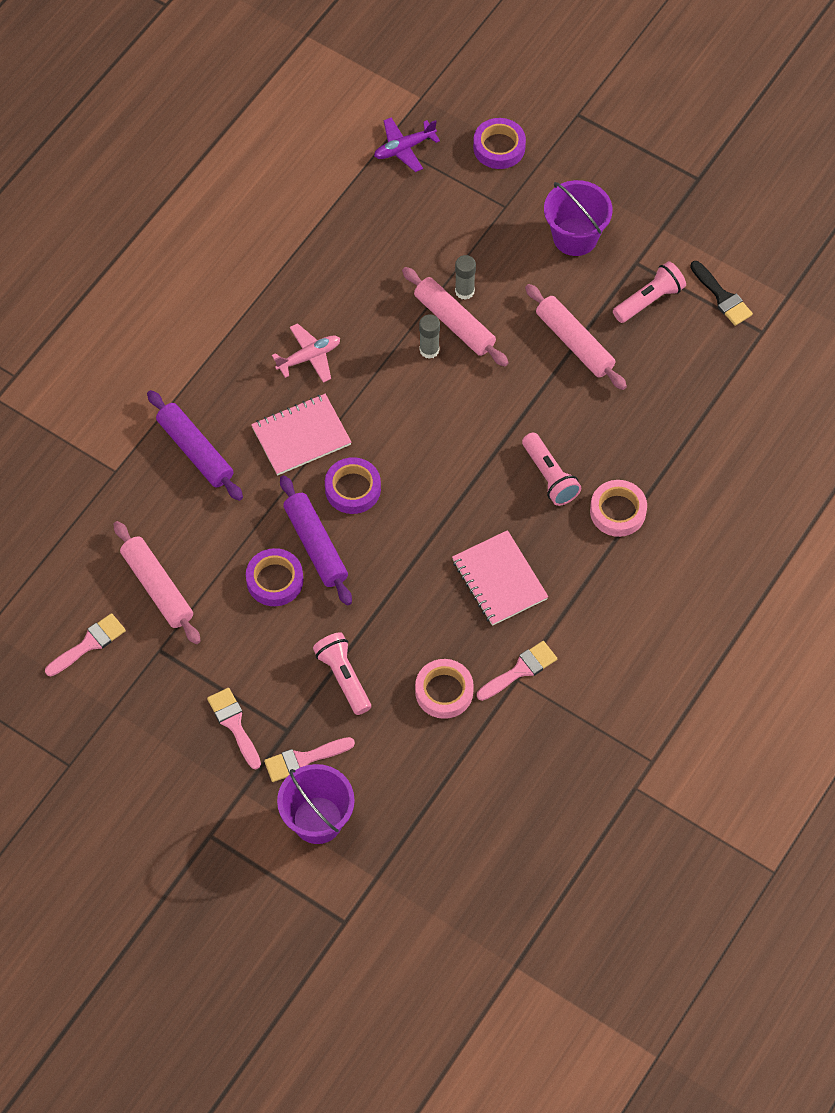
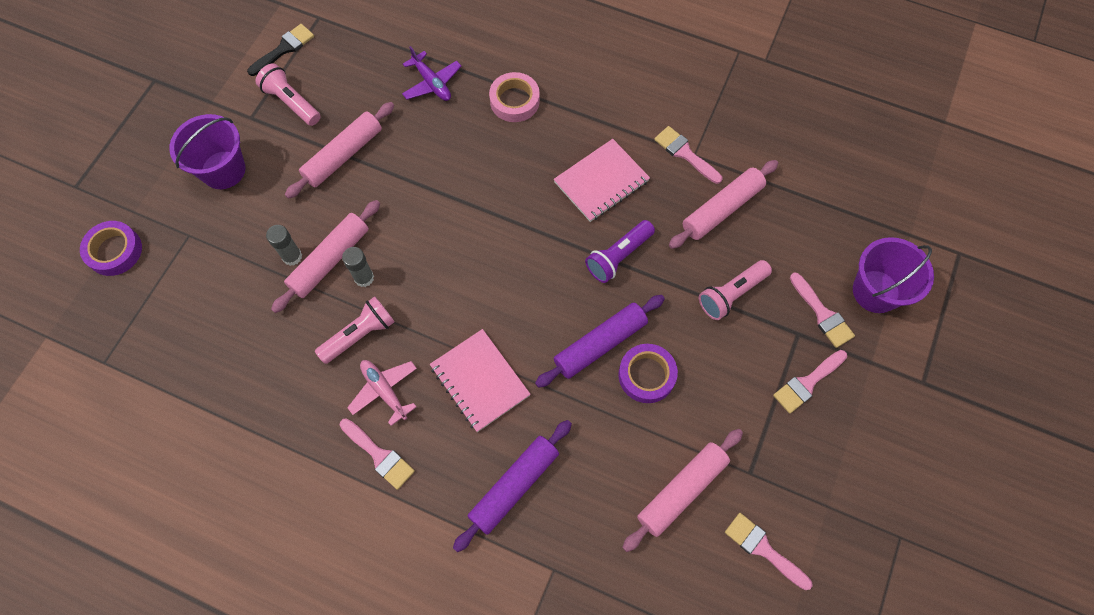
camera: 100 degrees left, 5 degrees up
(249, 348) = (379, 455): none -> pink brush
(353, 489) = (531, 321): purple tape -> none
(404, 148) = (114, 342): purple plane -> purple plane (432, 83)
(407, 580) = (618, 256): none -> purple flashlight
(444, 691) = (721, 209): pink tape -> pink rolling pin
(549, 476) = (488, 157): pink flashlight -> pink flashlight (359, 335)

